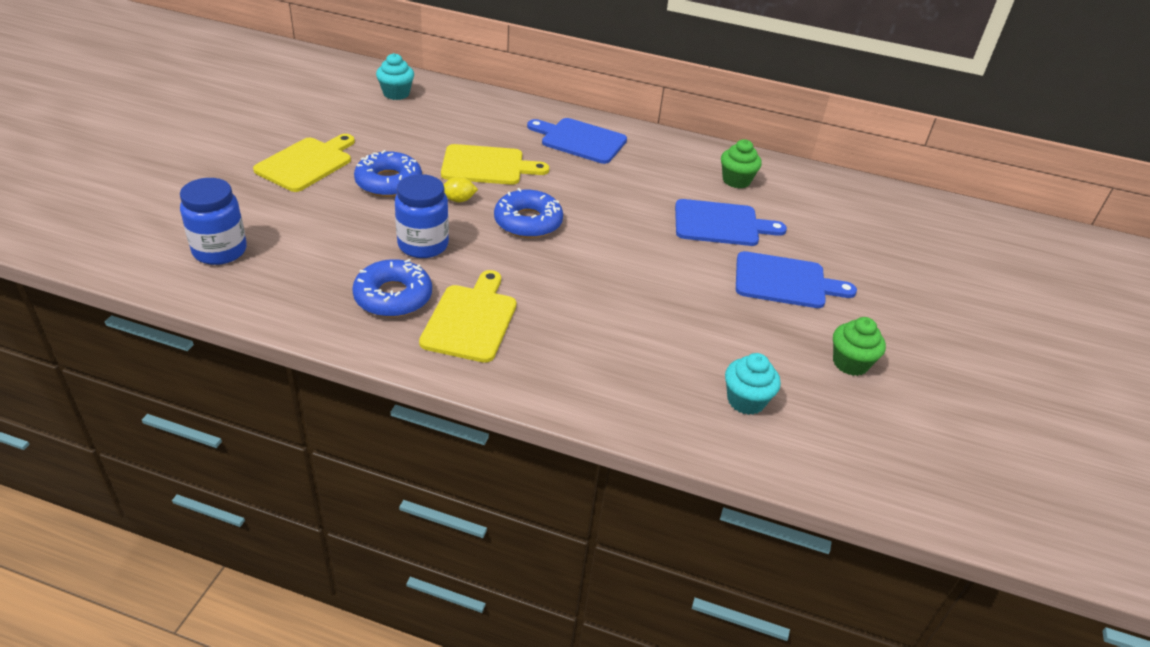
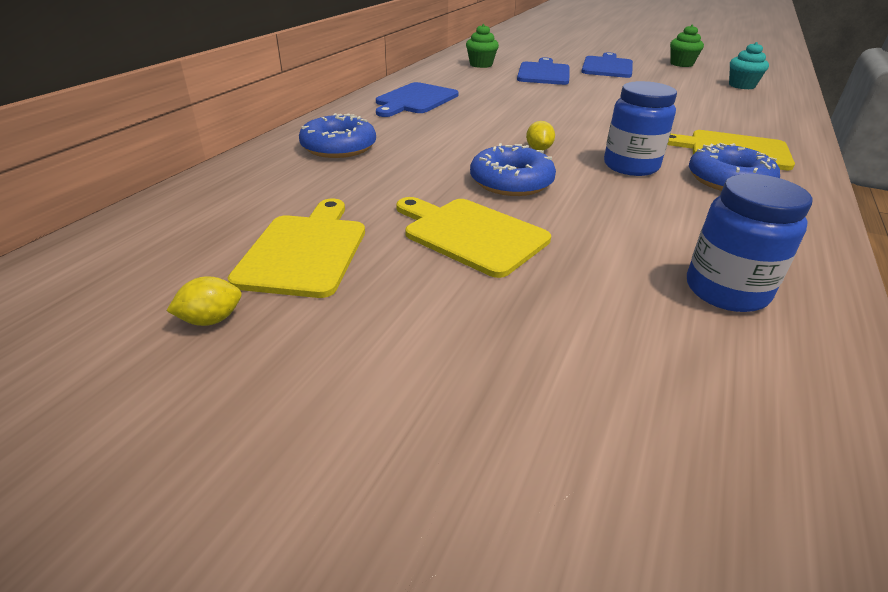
camera: 80 degrees left, 5 degrees down
(234, 96) = (211, 320): none -> yellow lemon
(396, 93) = (275, 176): turquoise cupcake -> none
(487, 166) = (467, 135): yellow cutting board -> yellow cutting board (305, 251)
(528, 222) = (567, 125): blue donut -> blue donut (339, 147)

